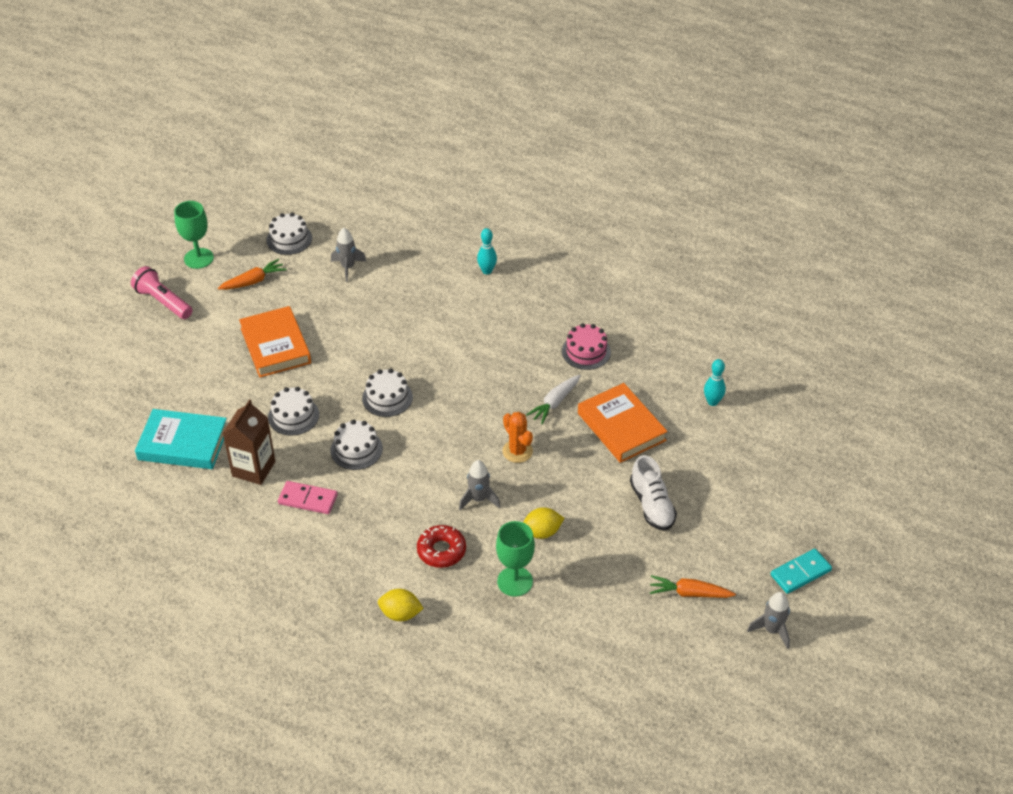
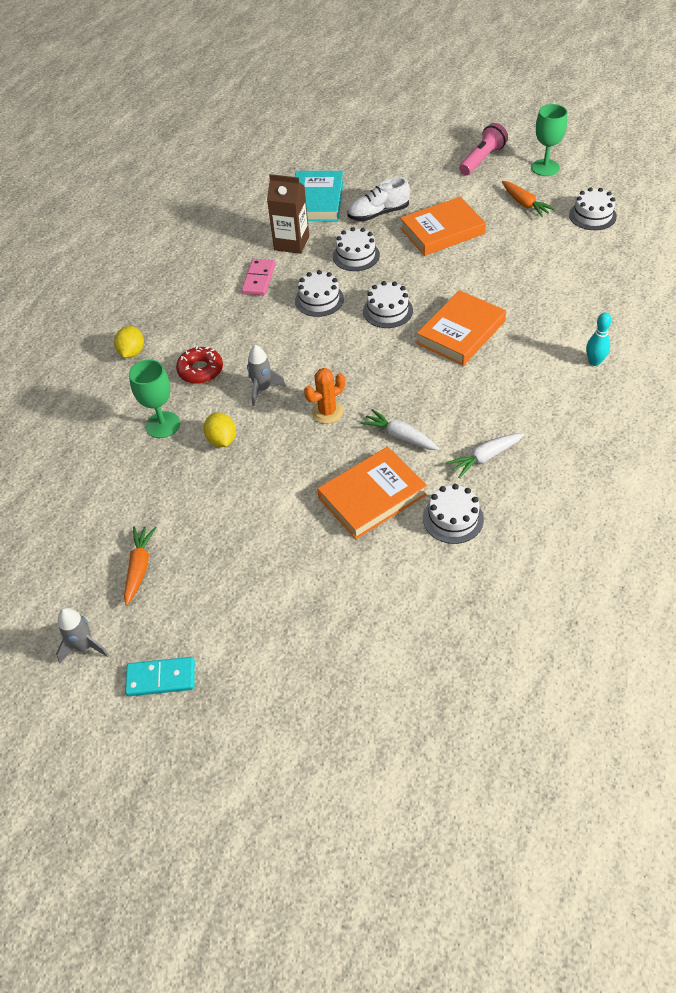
camera: 90 degrees right, 5 degrees up
(348, 267) = (564, 259): grey rocket -> none
(431, 349) = (461, 332): none -> orange book
(586, 351) = (485, 457): pink cake -> white carrot
(648, 378) = (453, 518): none -> white cake
(652, 505) = (259, 529): white shoe -> white shoe (378, 214)
(712, 402) = (424, 585): turquoise bowling pin -> none
(800, 573) = (161, 678): turquoise domino -> turquoise domino turned 60 degrees counterclockwise

